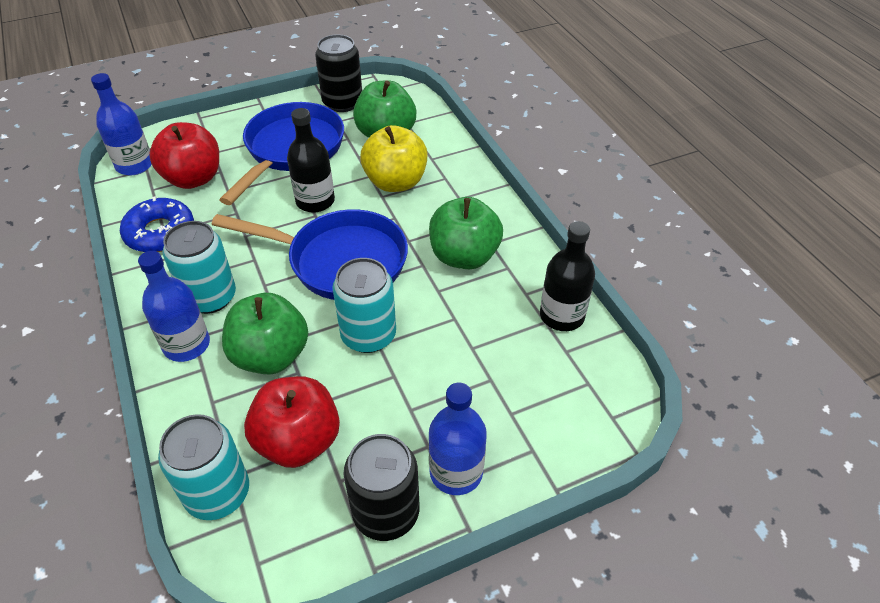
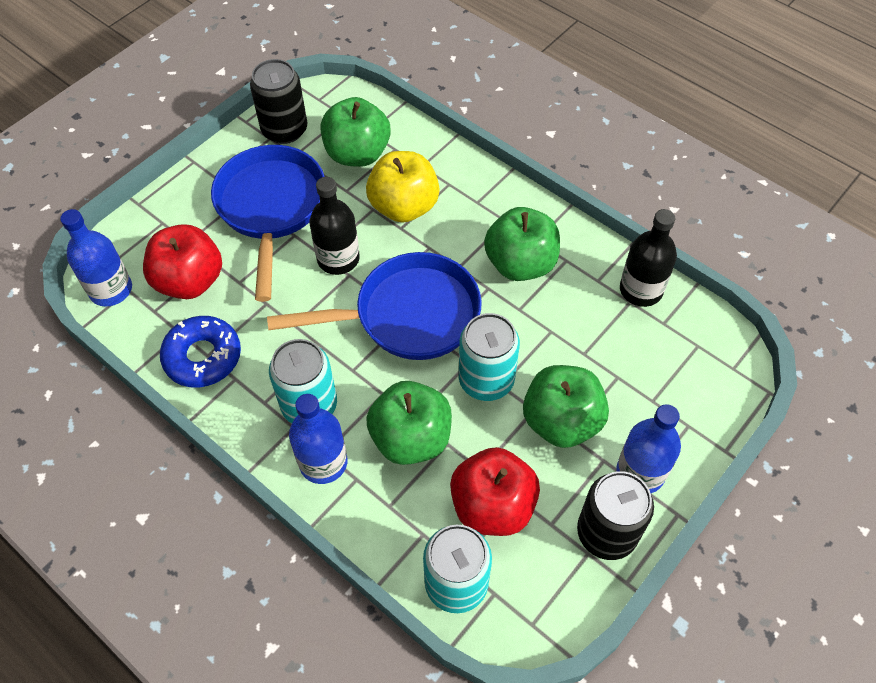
camera: 25 degrees left, 10 degrees up
(411, 396) = (561, 421): none -> green apple

